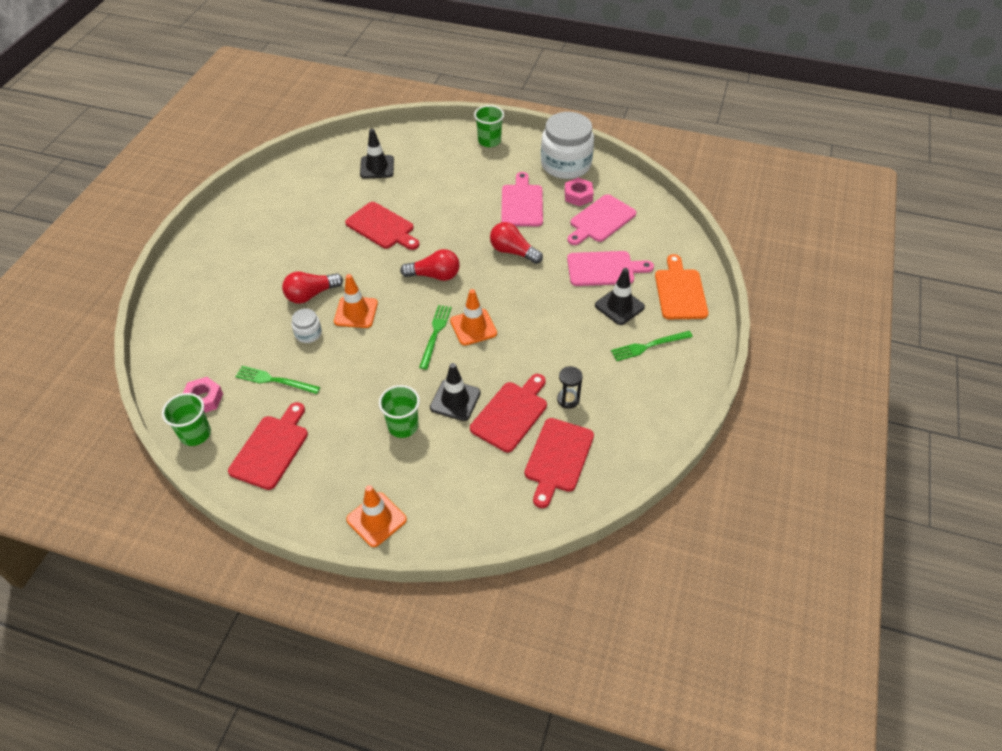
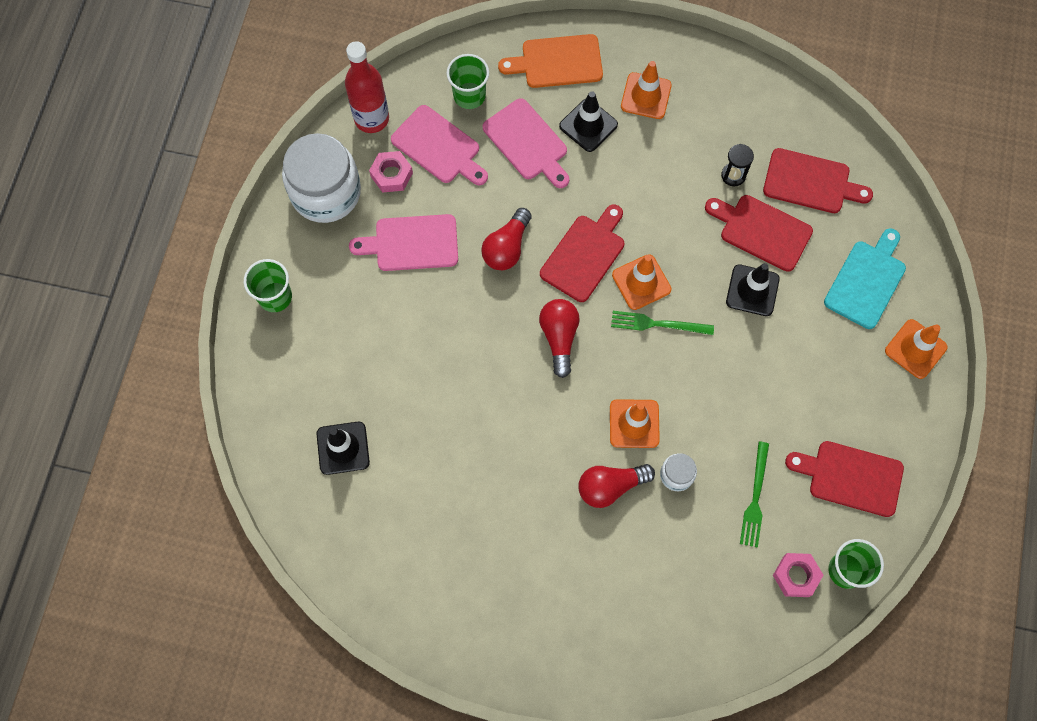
camera: 95 degrees left, 20 degrees up
(311, 295) = (610, 486): red light bulb -> red light bulb turned 105 degrees clockwise
(382, 227) = (473, 418): red cutting board -> red cutting board (584, 255)
(403, 426) = (796, 341): green cup -> green cup (469, 96)
(451, 489) = (866, 281): none -> turquoise cutting board
(604, 269) = (527, 142): pink cutting board -> pink cutting board turned 150 degrees clockwise
(625, 187) = (371, 119): none -> red bottle
(649, 346) = (646, 96): green fork -> orange traffic cone

